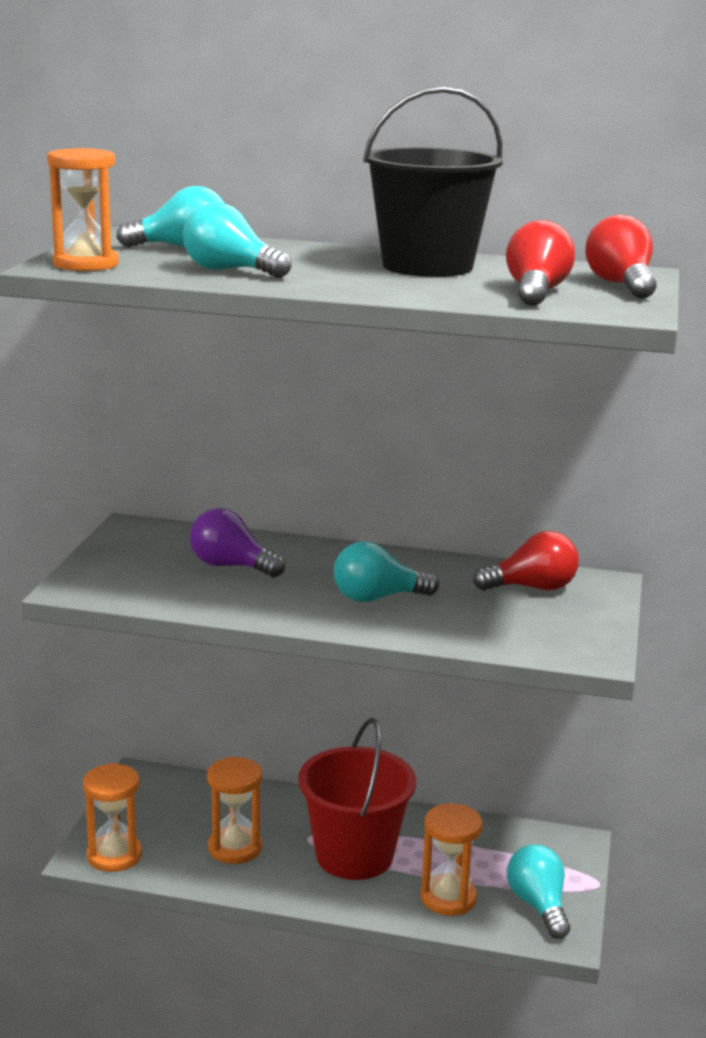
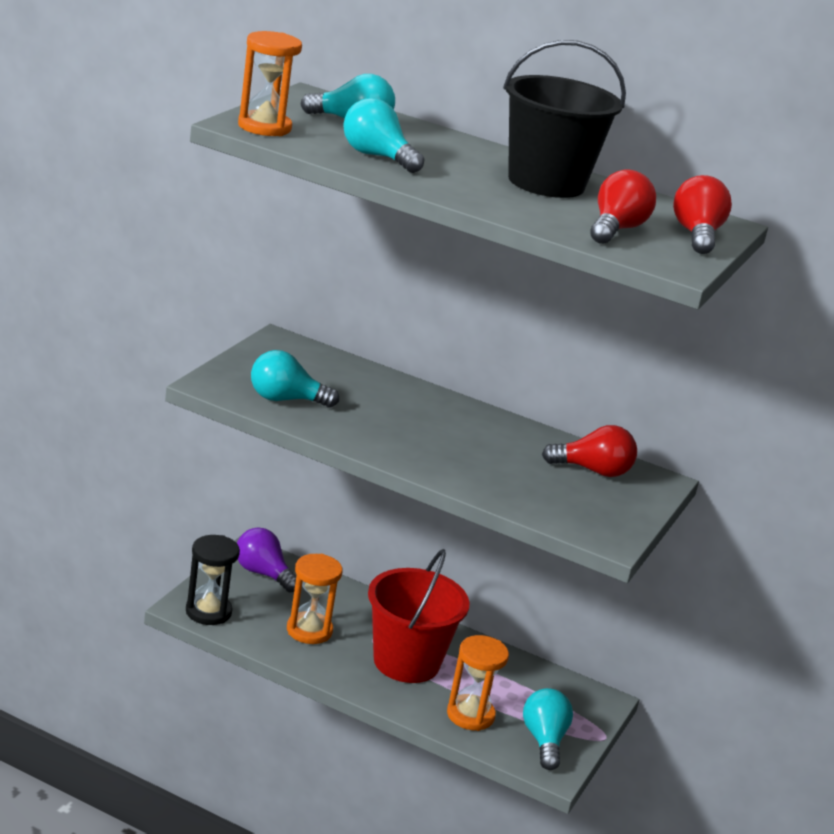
camera: 10 degrees right, 5 degrees up
(114, 856) = (208, 612): orange hourglass -> black hourglass
(231, 566) = (347, 394): purple light bulb -> purple light bulb (263, 573)
(377, 598) = (456, 449): turquoise light bulb -> turquoise light bulb (285, 399)

